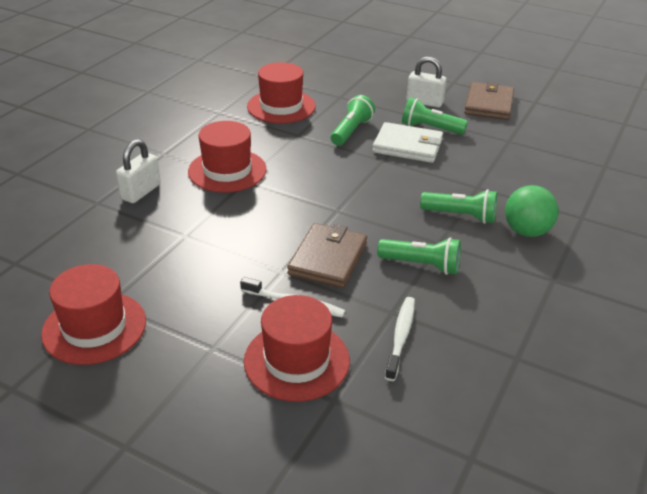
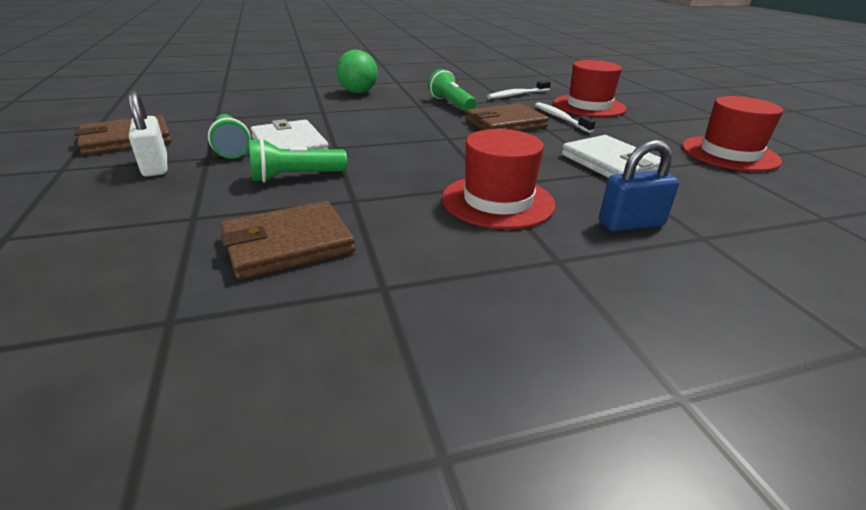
camera: 135 degrees left, 5 degrees down
(141, 192) = (631, 224): white padlock -> blue padlock
(190, 247) = (610, 163): none -> white wallet
(281, 106) = (288, 244): red hat -> brown wallet
(460, 216) = (374, 107): green flashlight -> none

